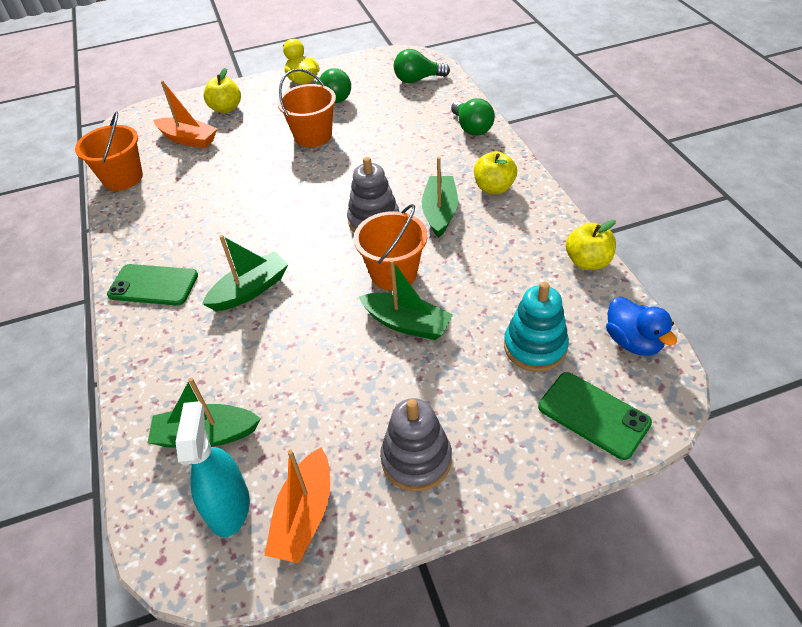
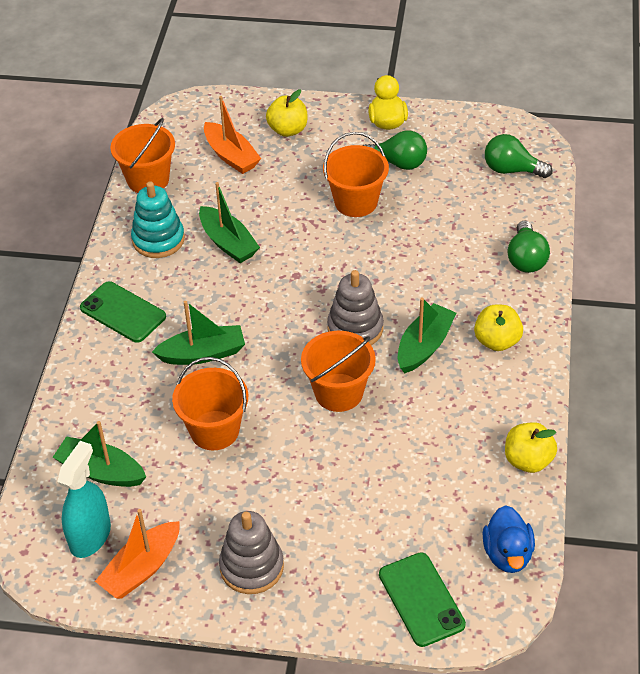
camera: 25 degrees right, 0 degrees up
(300, 349) = (214, 430): none -> orange bucket
(407, 324) = (319, 447): green boat -> green boat (228, 243)
(535, 347) = (416, 519): turquoise stacking toy -> turquoise stacking toy (158, 240)

